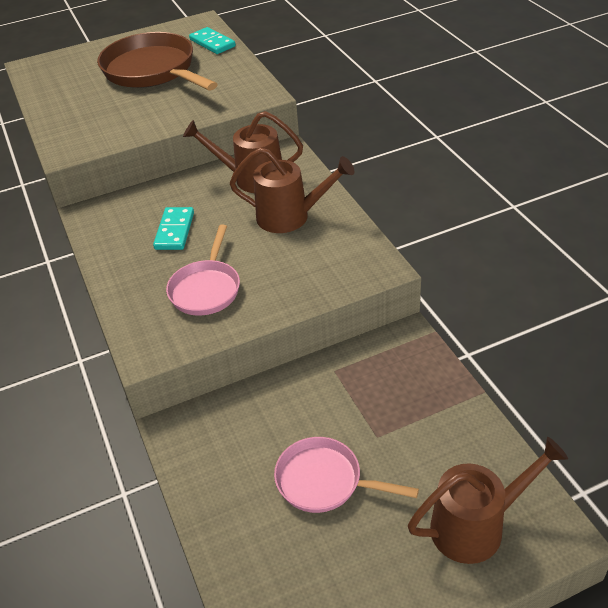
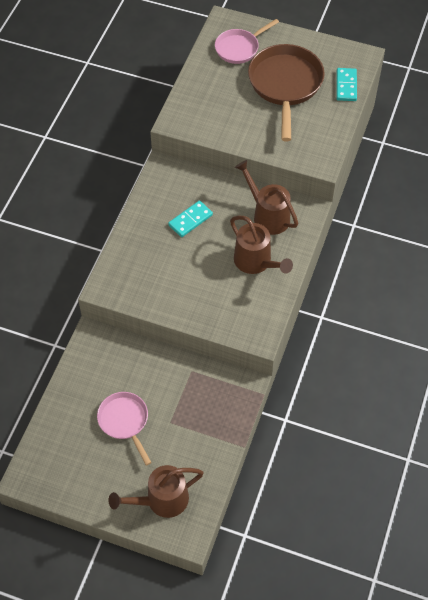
camera: 40 degrees right, 15 degrees up
(206, 289) = (166, 274): pink pan -> pink pan (239, 48)
(477, 525) = (161, 500): brown watering can -> brown watering can turned 135 degrees clockwise

